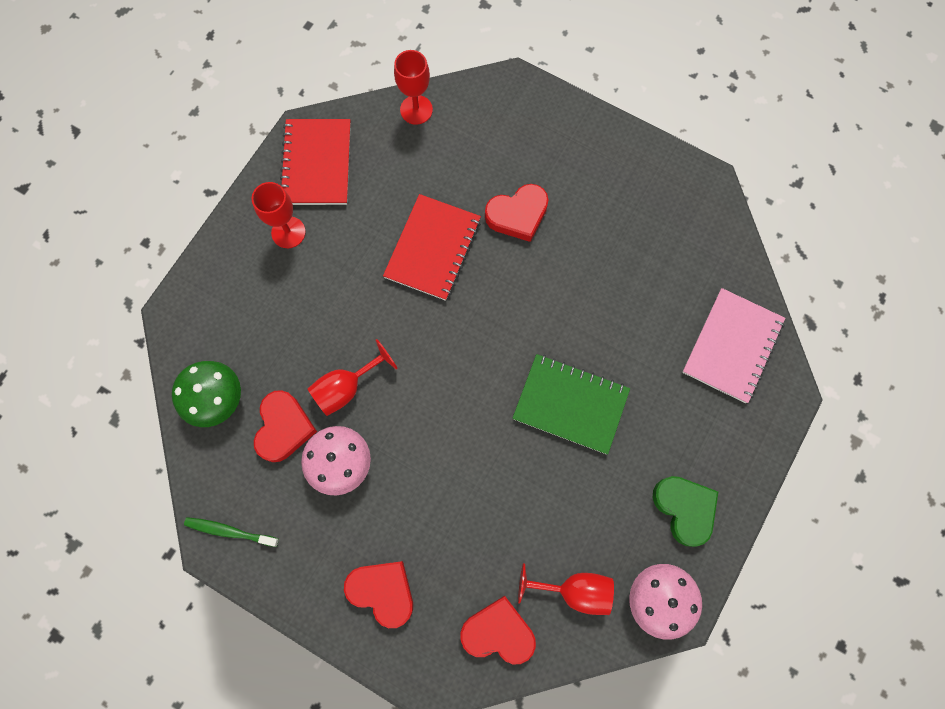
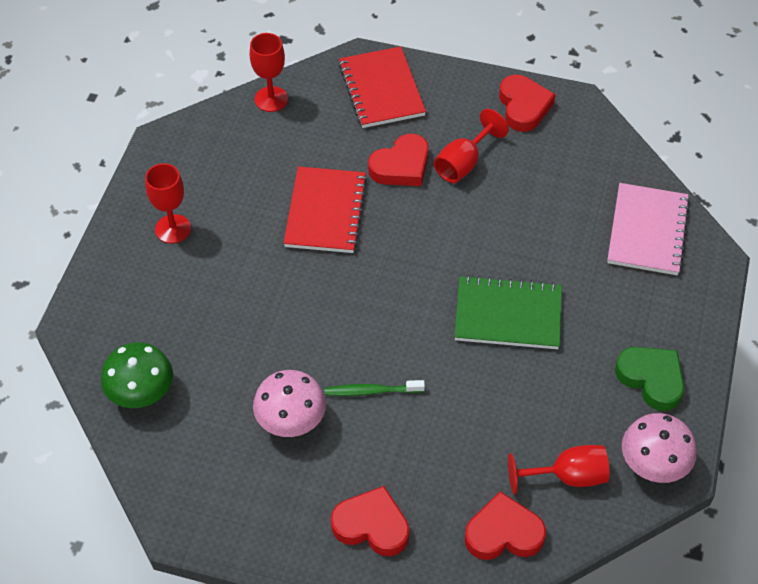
camera: 15 degrees left, 20 degrees down
(229, 531) = (192, 510): green toothbrush -> green toothbrush (371, 391)
(284, 428) = (221, 402): red heart -> red heart (523, 107)
(317, 164) = (184, 164): red notebook -> red notebook (381, 89)
(346, 388) = (275, 351): red goblet -> red goblet (463, 163)

